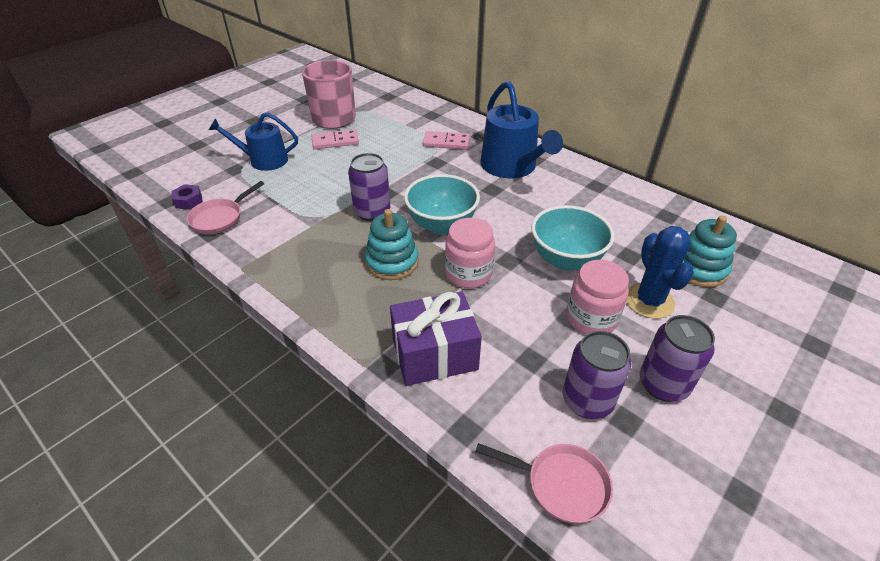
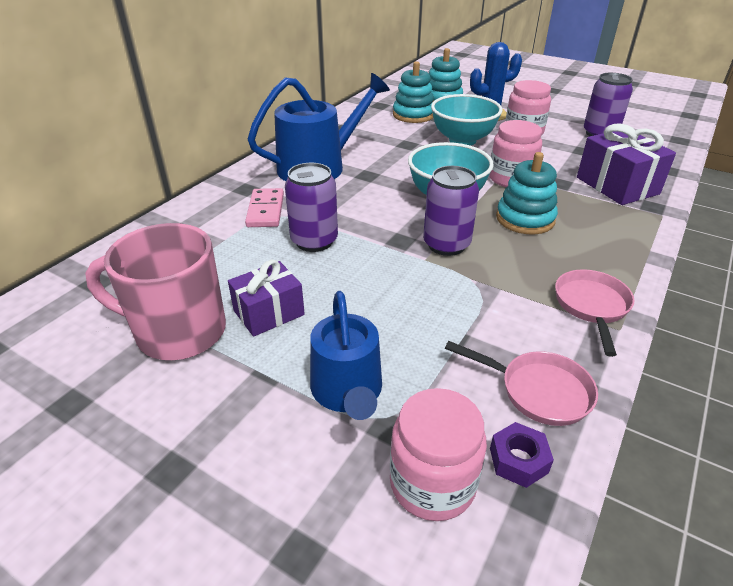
camera: 100 degrees left, 5 degrees down
(198, 176) = (432, 483): none -> pink jar
(335, 141) = (269, 313): pink domino -> purple gift
(561, 484) = (668, 140): pink pan -> pink pan (591, 306)
(638, 236) = (413, 115): none -> turquoise stacking toy
(663, 384) = (563, 114): purple can -> purple can (314, 241)

